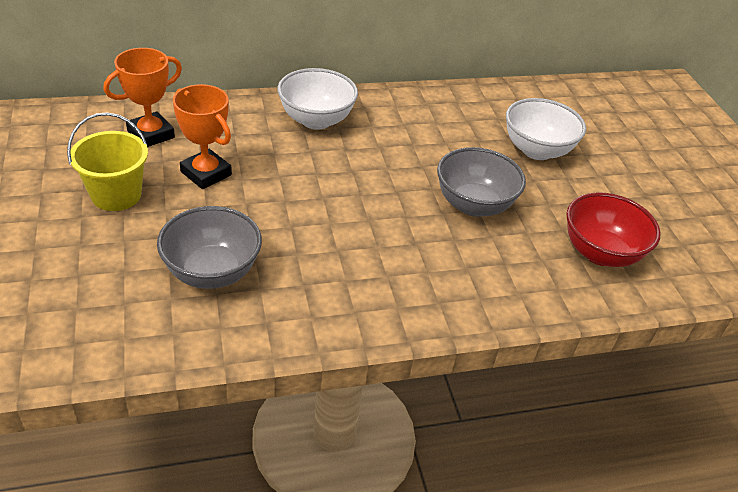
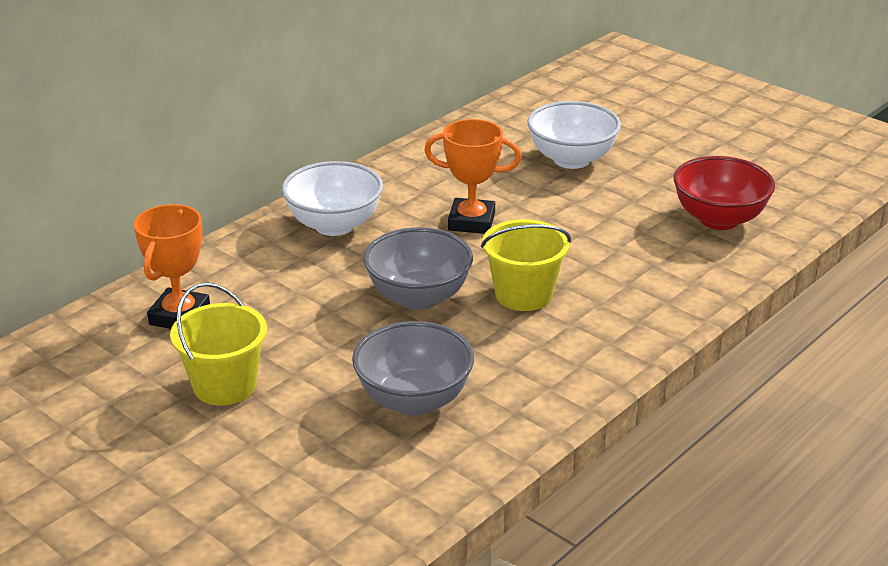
camera: 30 degrees left, 10 degrees down
(206, 173) = (289, 323): orange trophy -> orange trophy (471, 222)
(380, 235) = (523, 294): none -> yellow bucket
(474, 205) = (573, 231): grey bowl -> grey bowl (418, 297)

